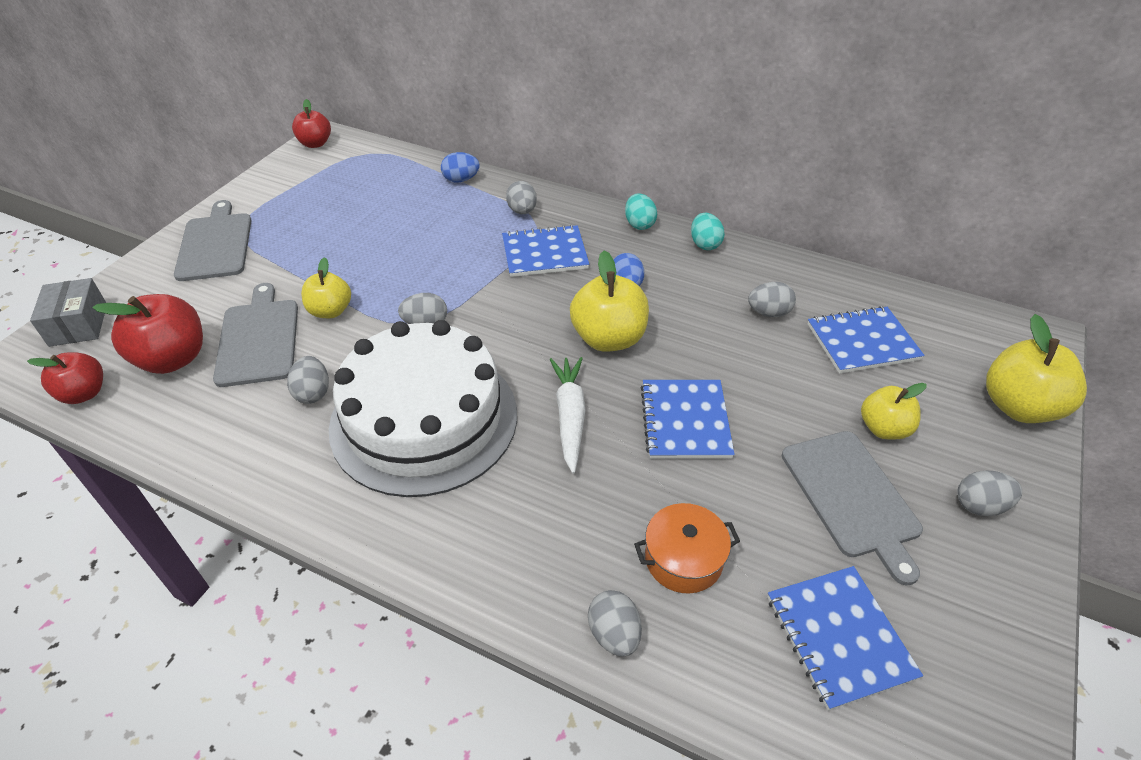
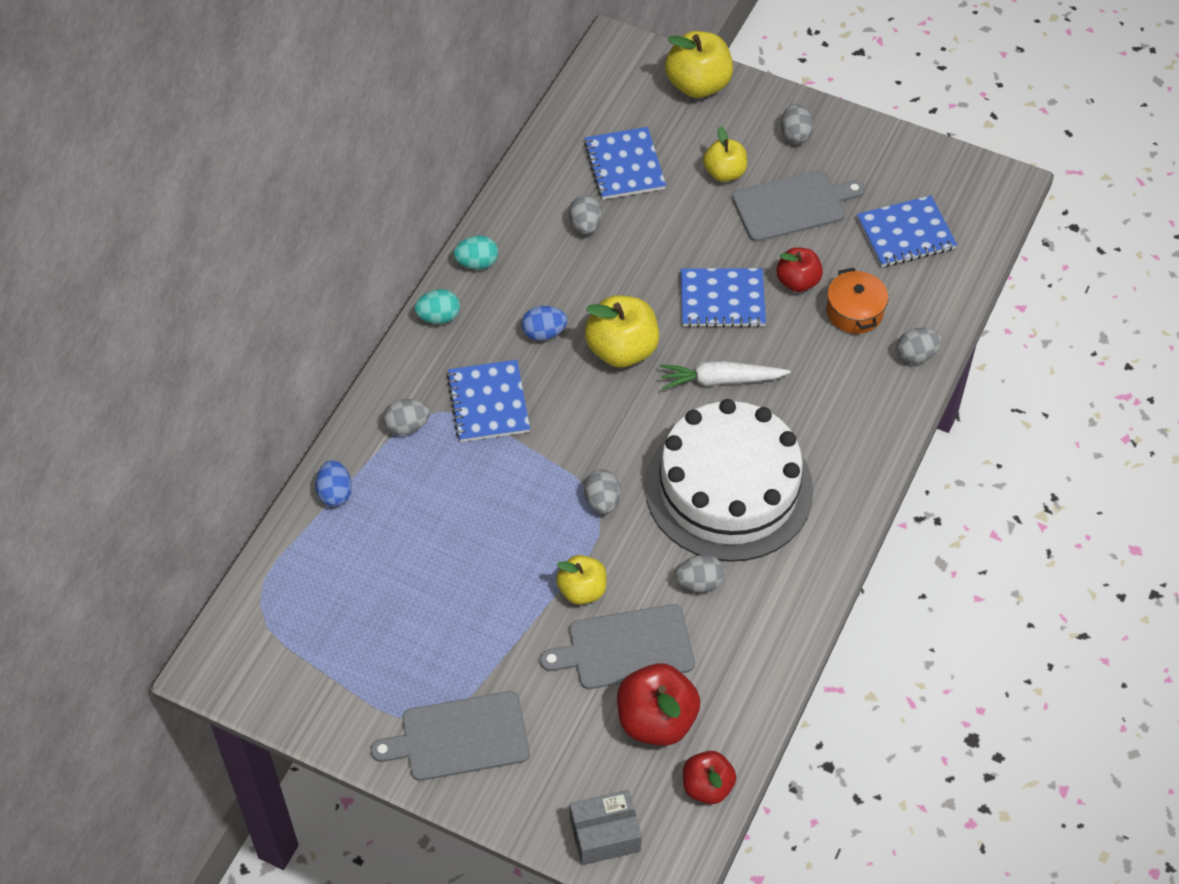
camera: 90 degrees left, 10 degrees up
(315, 143) = (227, 676): red apple -> red apple (797, 281)

